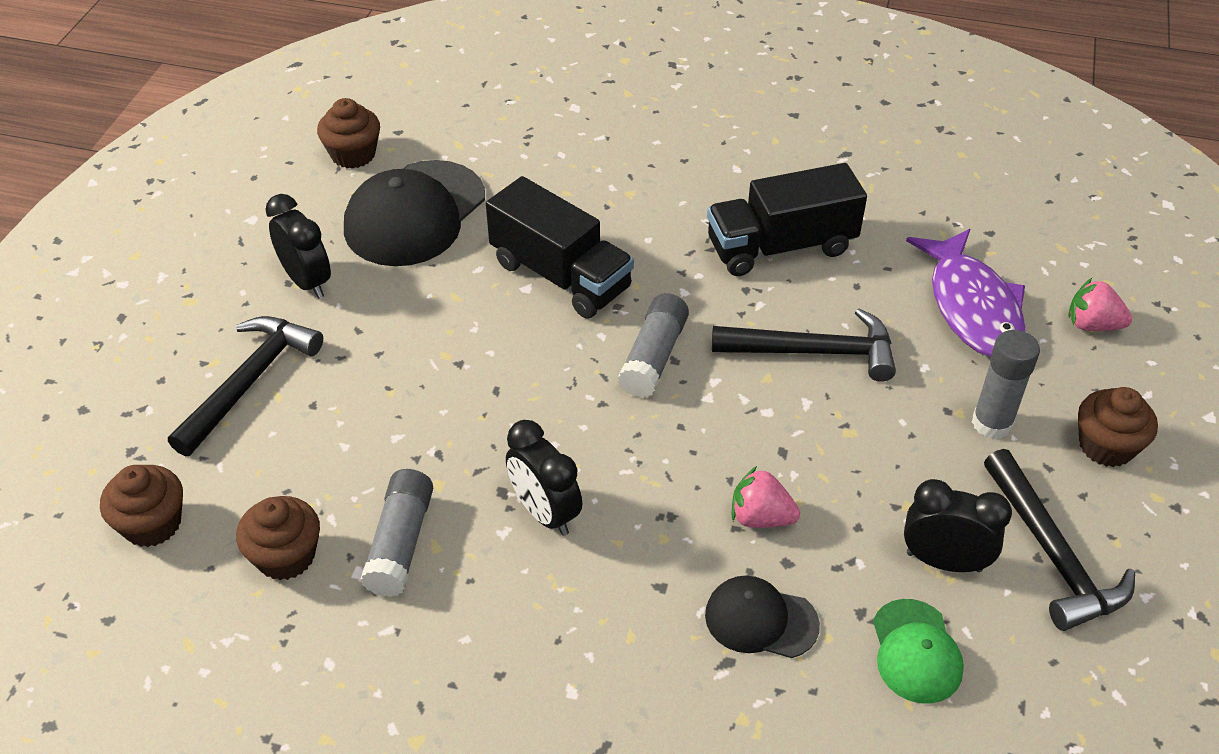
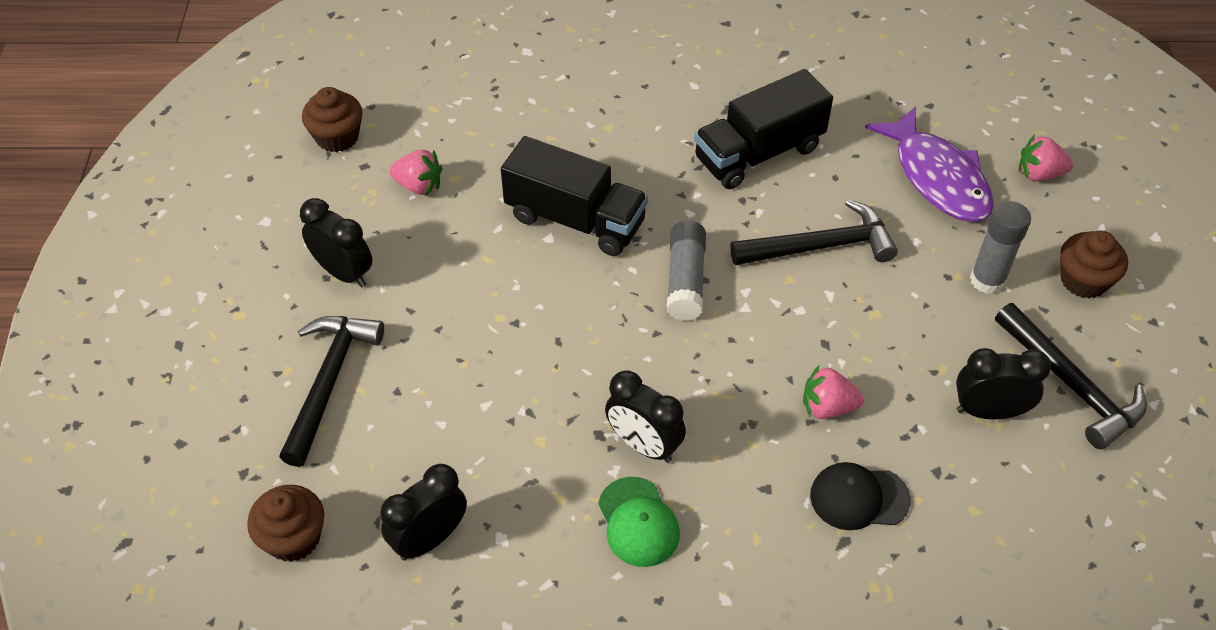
camera: 15 degrees left, 5 degrees up
(286, 556) = (429, 539): brown cupcake -> black clock
(401, 543) = (528, 502): grey glue stick -> none
(415, 214) = (419, 186): black cap -> pink strawberry
(916, 651) = (992, 495): green cap -> green cap (638, 522)

